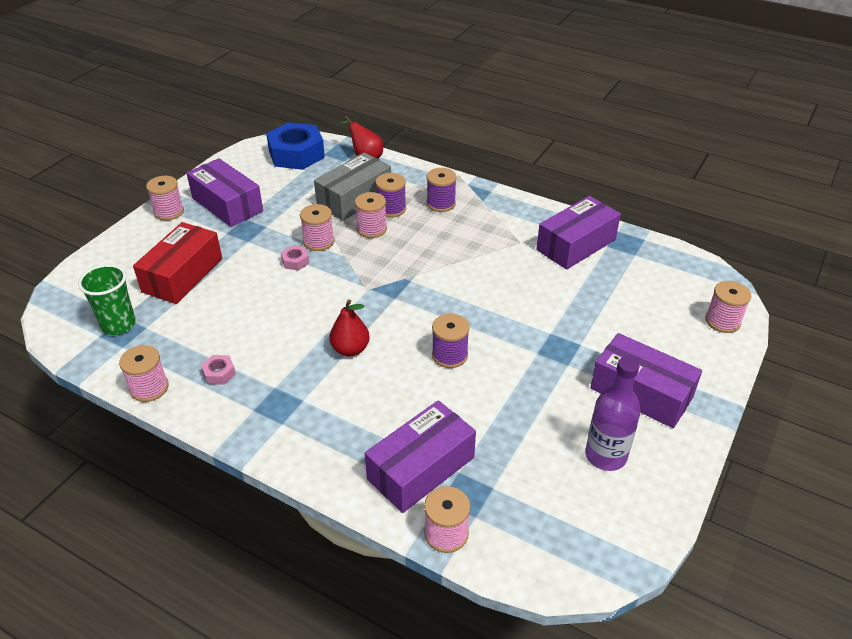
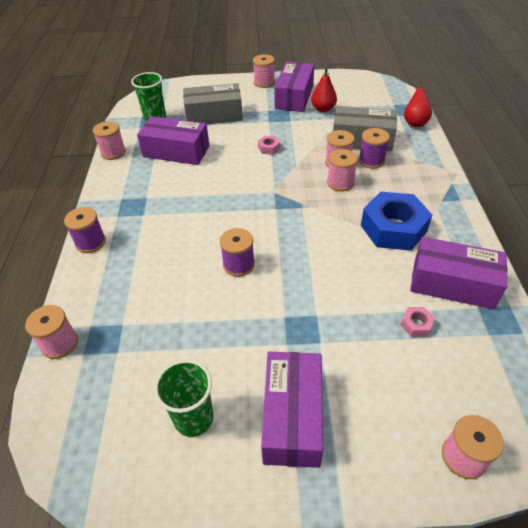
camera: 60 degrees right, 5 degrees up
(182, 275) = (214, 115): red box -> grey box
(219, 373) = (142, 170): pink nut -> pink nut (416, 324)
(296, 154) = (378, 94): blue nut -> blue nut (393, 228)
(319, 242) = (298, 147): pink spool -> pink spool (340, 183)
(350, 349) = (205, 212): red pear -> red pear (323, 109)
(421, 468) = (114, 301): purple box -> purple box (176, 151)
(441, 204) = (408, 181): purple spool -> purple spool (90, 242)
(605, 455) = (193, 418): purple bottle -> green cup

